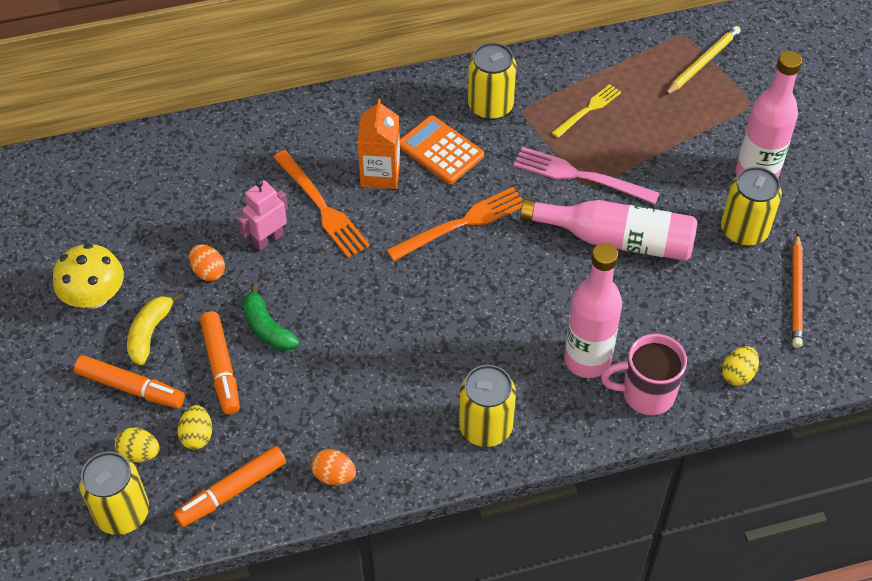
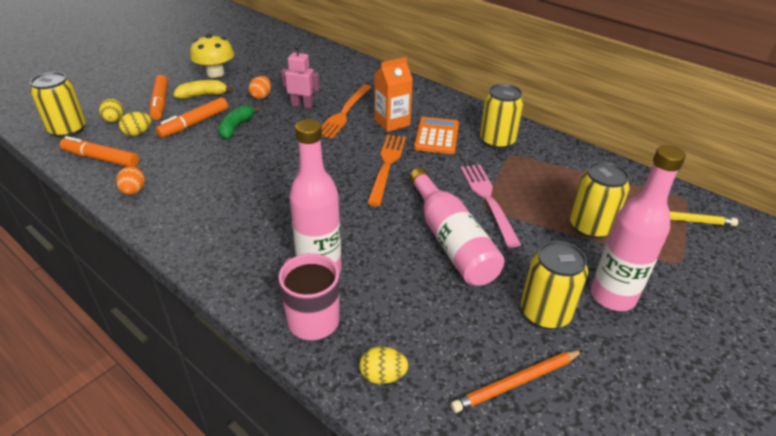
camera: 55 degrees right, 15 degrees down
(461, 223) = (387, 165): orange fork -> orange fork turned 105 degrees counterclockwise
(485, 427) = (216, 242): yellow can -> yellow can (590, 227)
(588, 110) = (551, 181): yellow fork -> none

